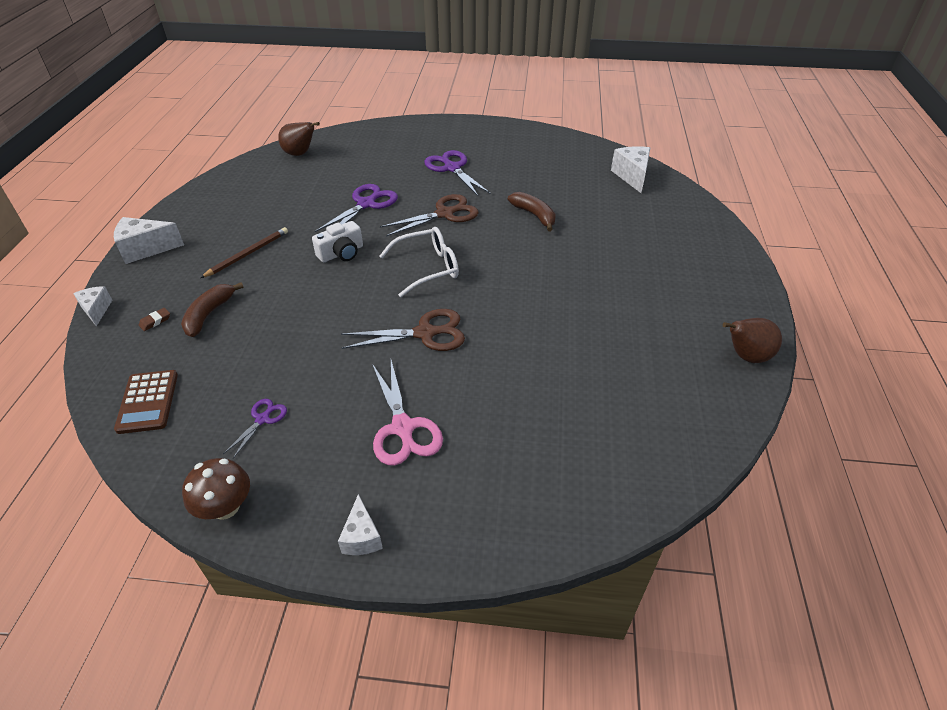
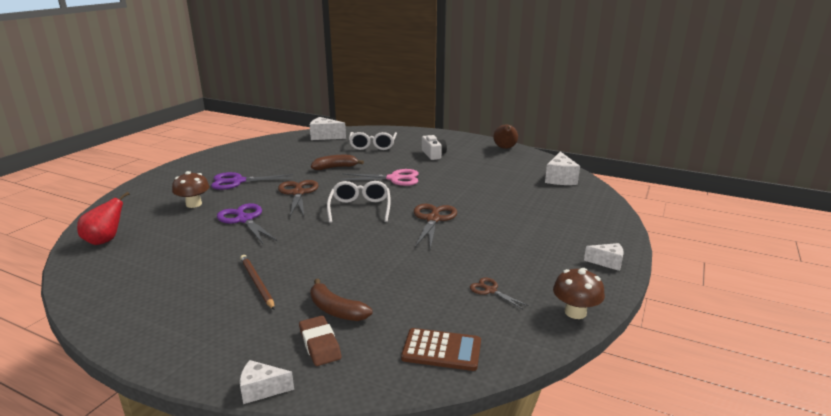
camera: 70 degrees left, 20 degrees down
(146, 249) = (170, 350): white cheese -> white cheese (560, 179)
(155, 321) = (320, 344): brown eraser -> brown eraser, size x1.82
(262, 419) = (490, 290): purple scissors -> brown scissors
(300, 154) = (105, 240): brown pear -> red pear
(341, 253) = (306, 238): white camera -> white camera (433, 154)
(386, 165) = (194, 204): none -> brown mushroom
(403, 428) = (520, 238): pink scissors -> pink scissors (394, 178)
(632, 222) = (373, 146): none -> white glasses

